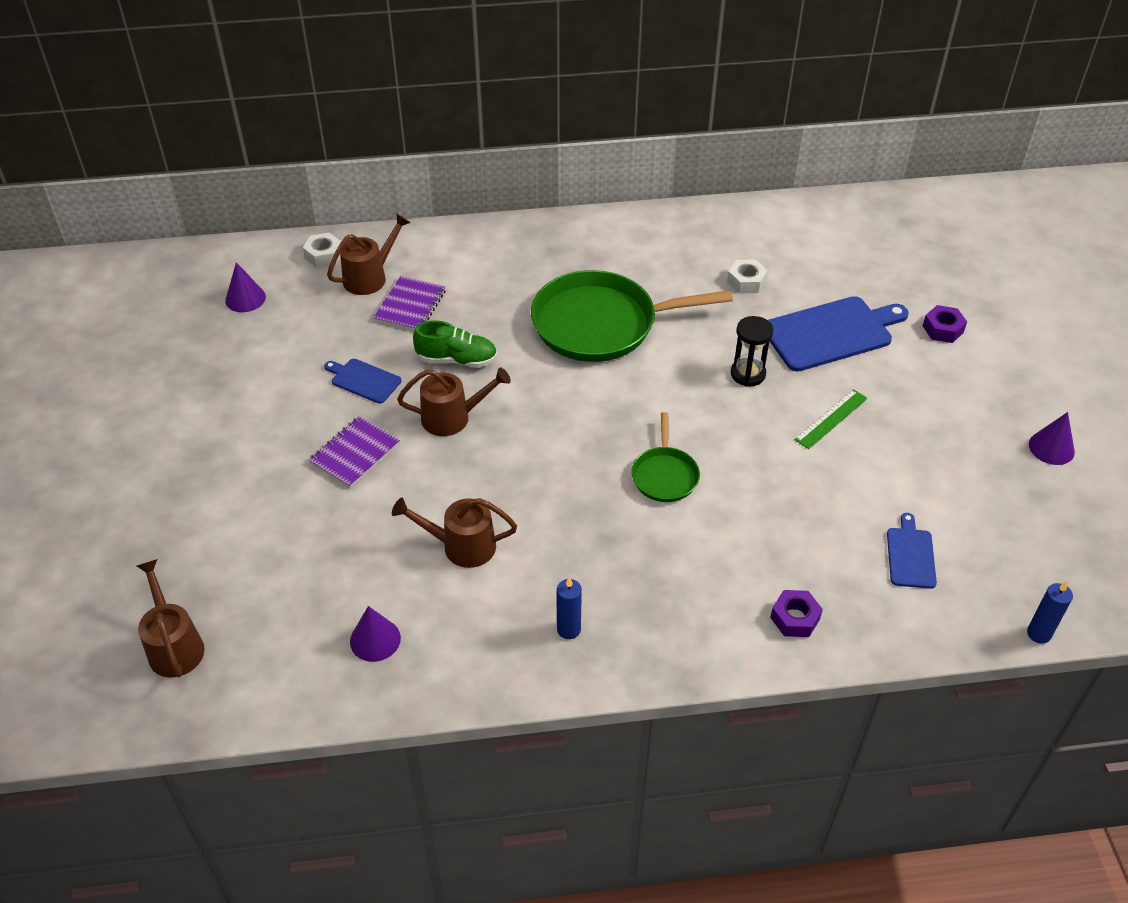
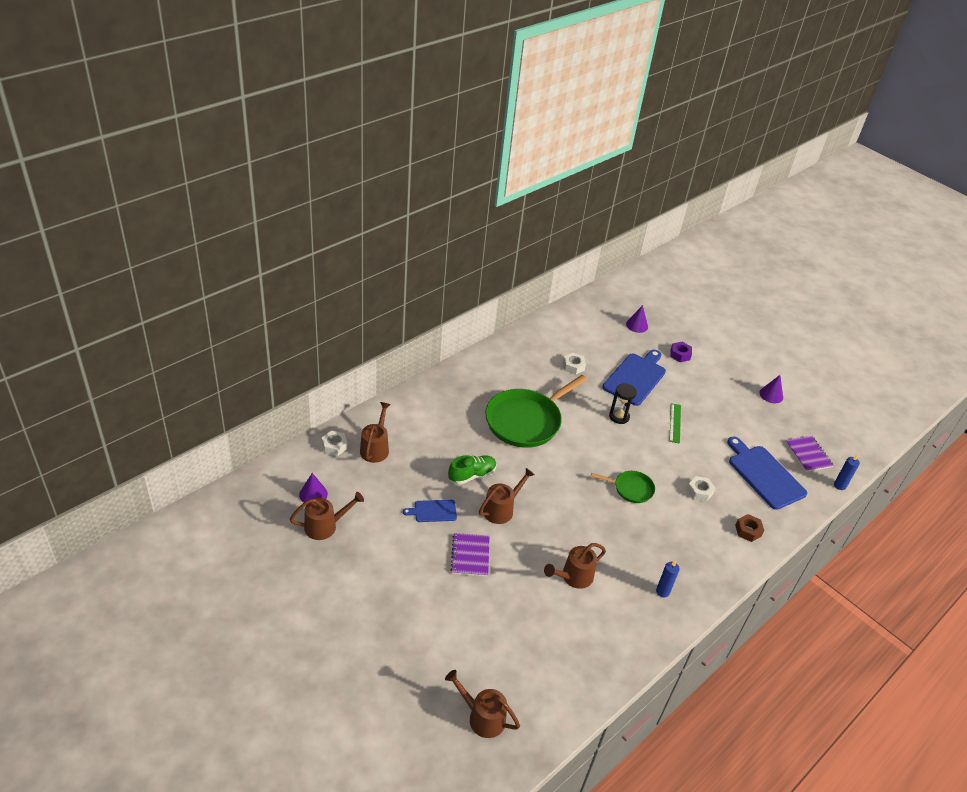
camera: 40 degrees left, 5 degrees down
(222, 339) = (325, 526): none -> brown watering can
(375, 639) = (580, 650): purple cone -> purple cone (637, 325)
(410, 305) = (416, 455): purple notebook -> purple notebook (808, 454)
(664, 475) = (631, 489): green pan -> green pan turned 45 degrees counterclockwise
(770, 528) = (699, 492): none -> white nut
(795, 618) = (748, 530): purple nut -> brown nut
(910, 555) = (764, 475): blue cutting board -> blue cutting board, size x1.91

